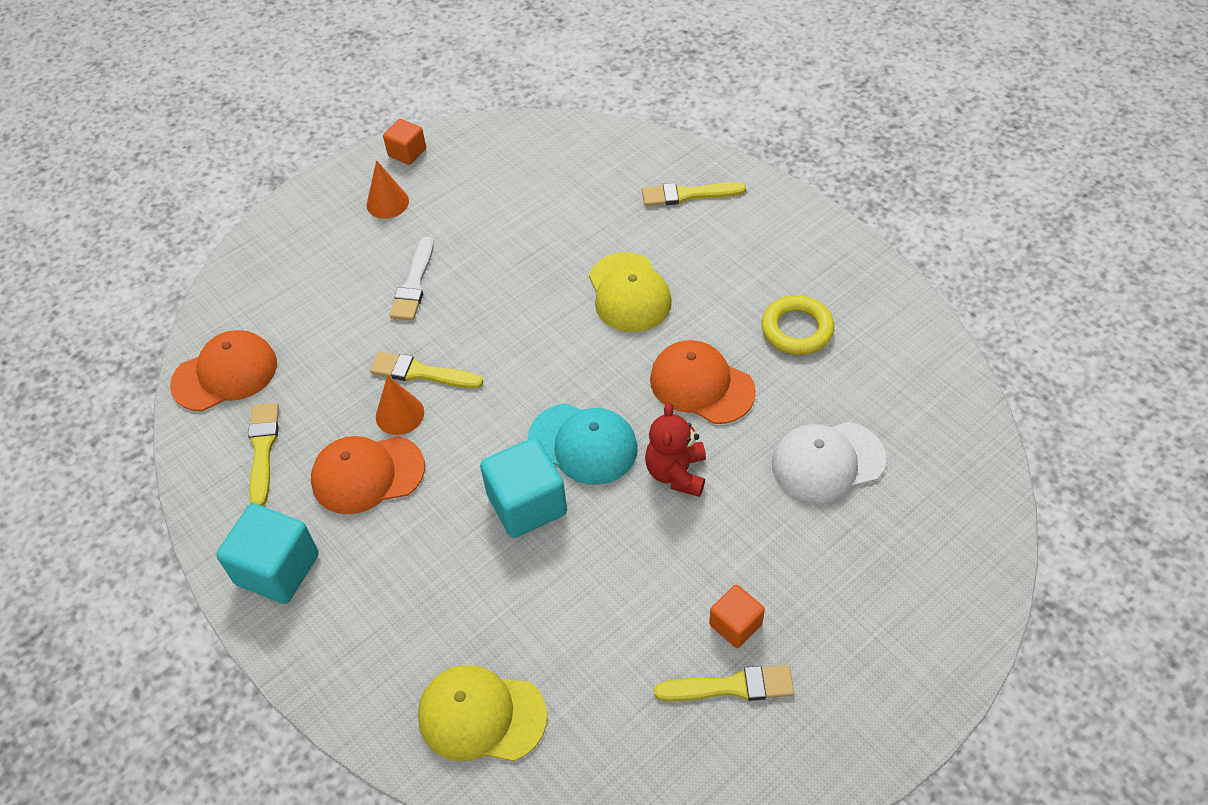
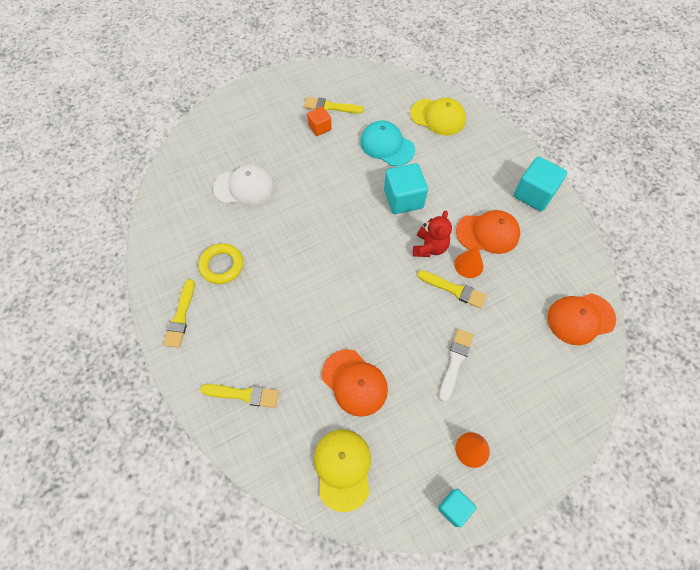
camera: 170 degrees left, 10 degrees up
(263, 449) = (549, 261): yellow brush -> yellow brush (180, 317)
(407, 152) = (454, 508): orange cube -> turquoise cube
(583, 444) = (367, 224): turquoise cap -> turquoise cap (387, 145)
(629, 293) = (312, 317): yellow cap -> yellow cap (343, 468)
(676, 473) = (322, 198): red teddy bear -> red teddy bear (429, 247)
(701, 385) = (291, 243): orange cap -> orange cap (354, 382)

